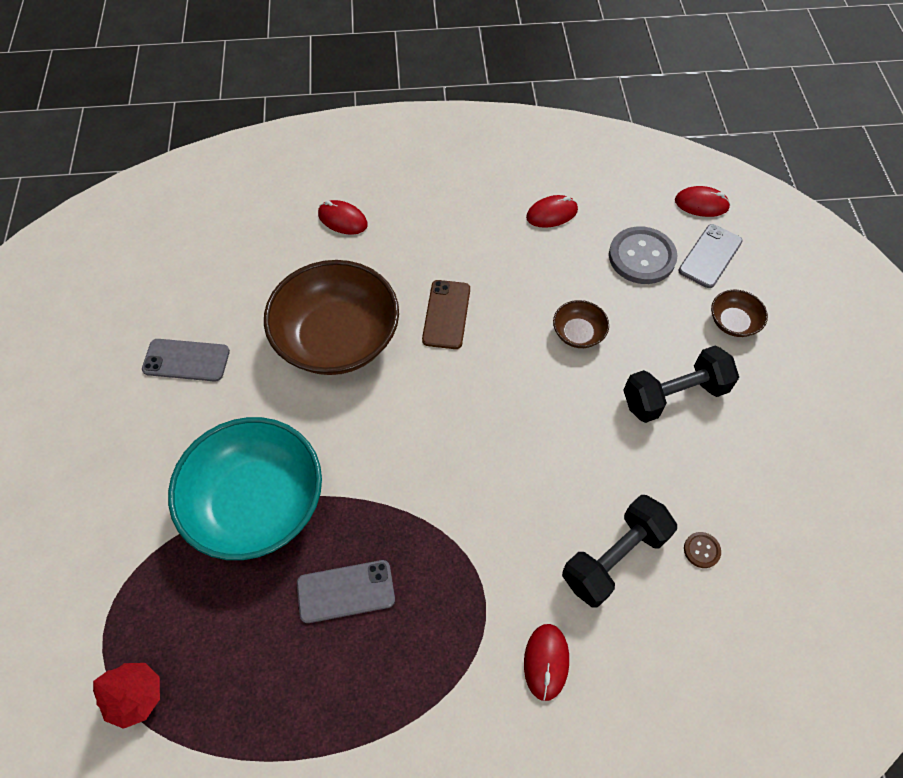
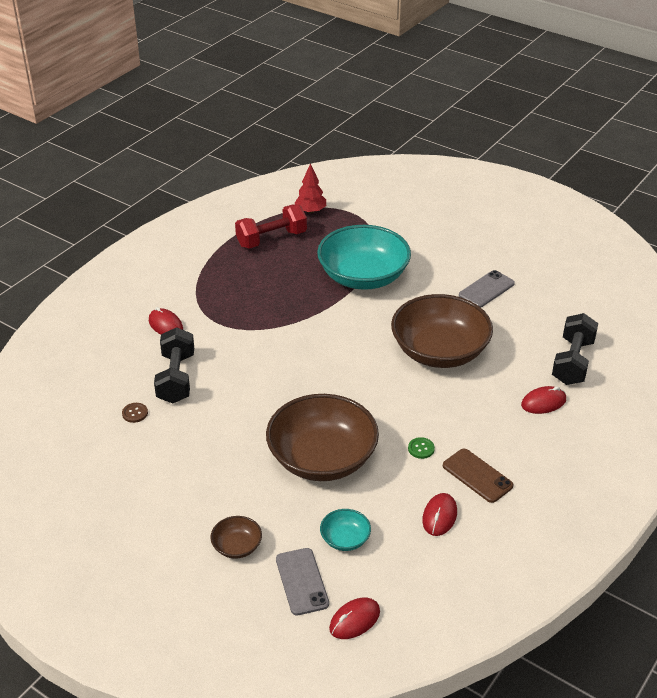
camera: 130 degrees right, 20 degrees down
(252, 692) = (271, 239): none -> red dumbbell
(346, 591) = (281, 283): grey phone -> none
(446, 314) = (406, 406): brown phone -> brown phone (477, 476)
(490, 270) = (421, 449): none -> green button
(578, 333) = (322, 458): brown bowl -> brown bowl, size x2.34
(642, 257) = (345, 539): grey button -> turquoise bowl
(674, 395) = (227, 472): black dumbbell -> black dumbbell (572, 362)

